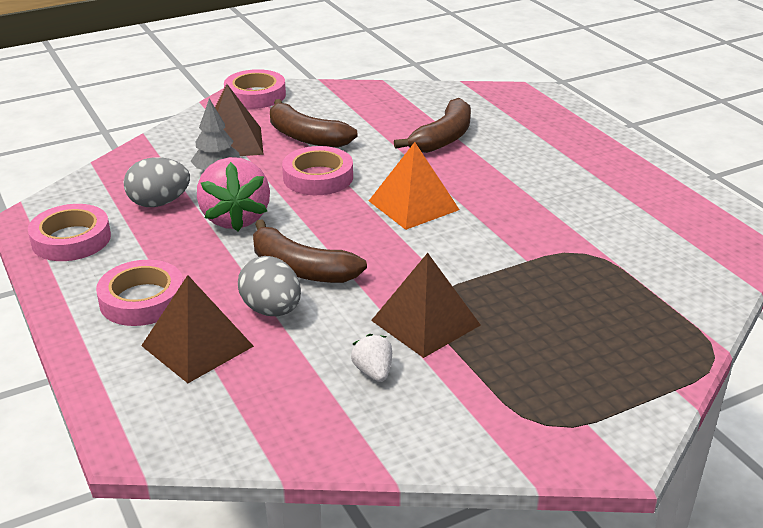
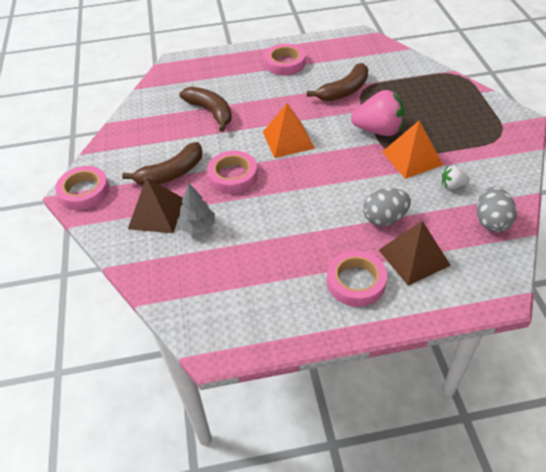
camera: 70 degrees left, 15 degrees up
(71, 239) = (261, 321): pink tape -> pink tape (285, 63)
(159, 203) = (229, 264): grey egg -> grey egg (491, 221)
(235, 218) = (269, 224): pink strawberry -> pink strawberry (378, 130)
(301, 269) = (343, 200): brown banana -> brown banana (344, 91)
(425, 322) = (412, 158): brown pyramid -> orange pyramid

